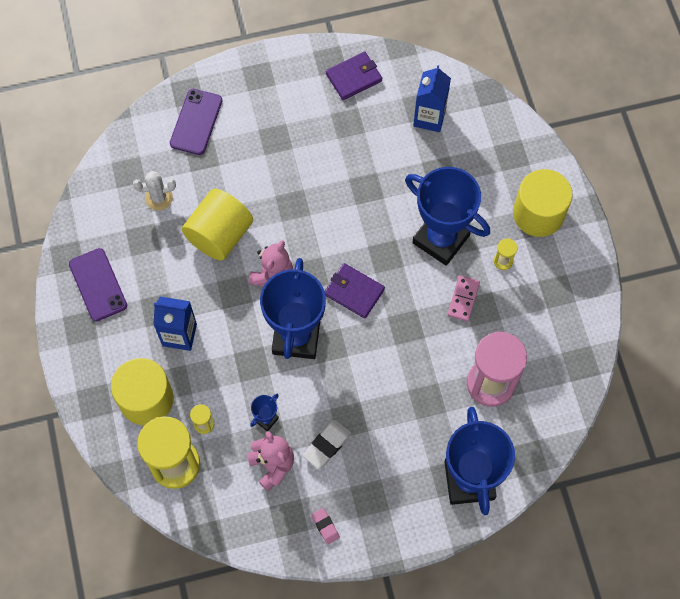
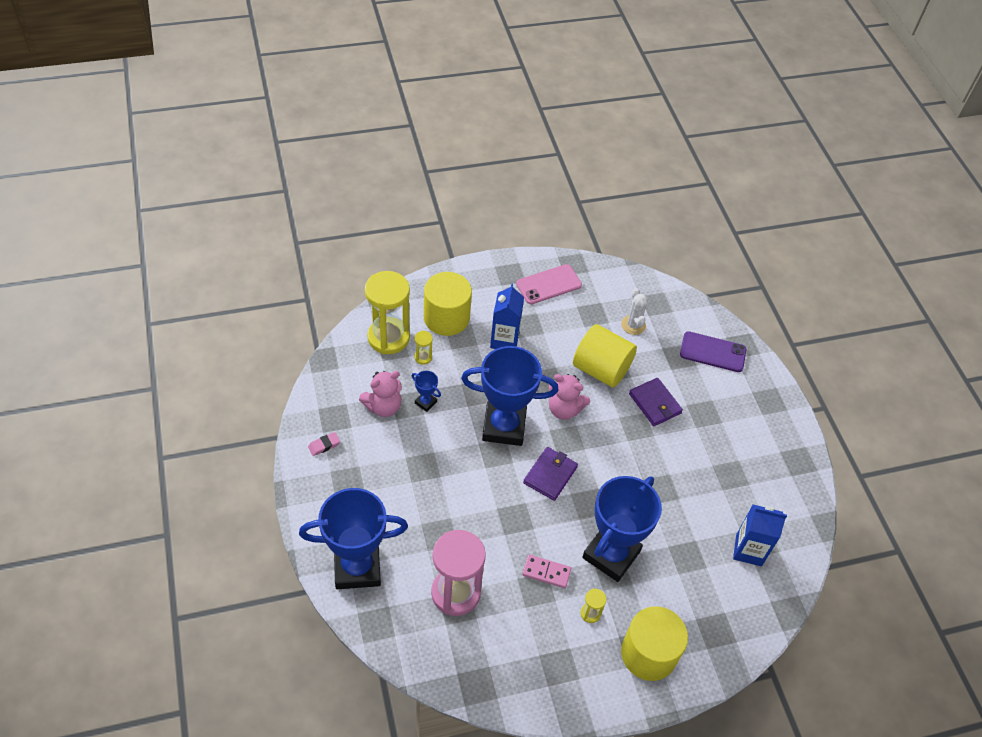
camera: 85 degrees right, 15 degrees down
(98, 285) = (548, 284): purple phone -> pink phone
(327, 445) = (399, 448): white eraser -> none
(354, 77) = (783, 482): purple wallet -> purple wallet (655, 403)

